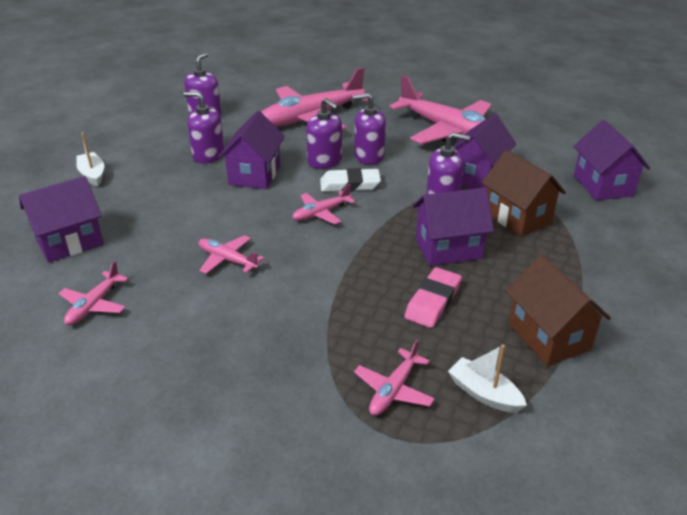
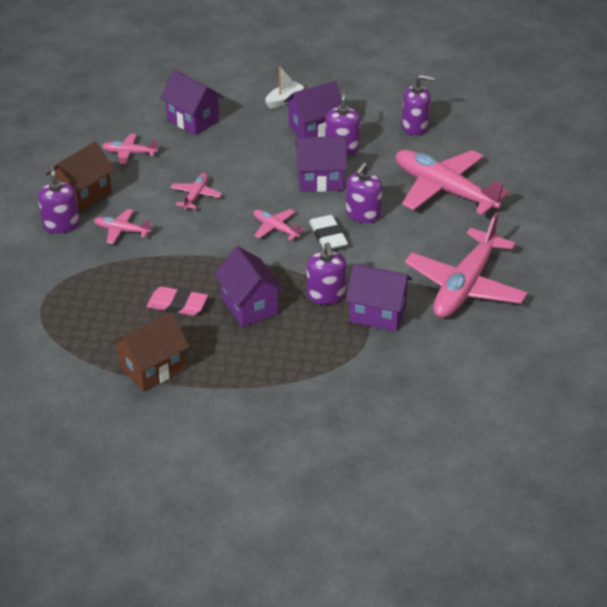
camera: 75 degrees right, 5 degrees up
(369, 156) = (385, 239): purple soap dispenser -> purple soap dispenser (61, 224)
(394, 390) = (81, 297): pink plane -> pink plane (122, 230)
(484, 393) = (86, 339): white boat -> none
(517, 217) = (314, 344): brown house -> brown house (83, 195)
(603, 185) = (399, 403): purple house -> purple house (314, 129)

